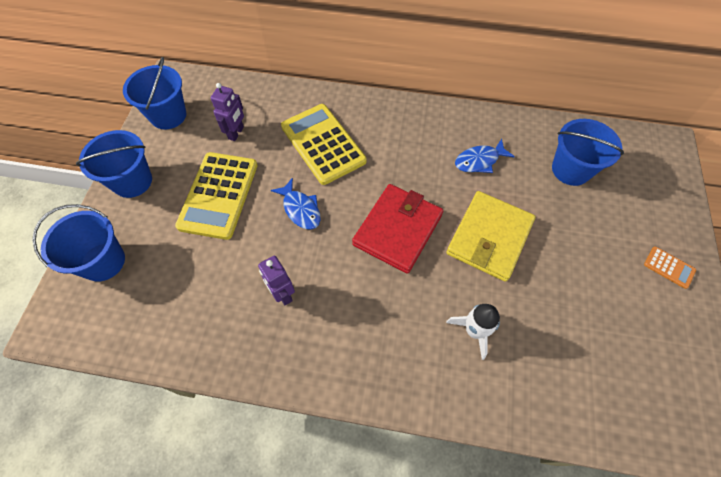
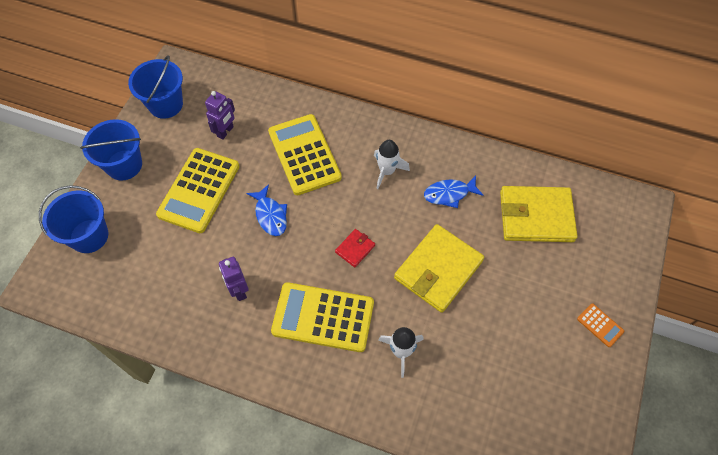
camera: 10 degrees right, 0 degrees up
(381, 308) = (323, 317): none -> yellow calculator
(397, 230) = (355, 249): red wallet -> red wallet, size x0.45
(411, 148) = (387, 171): none -> white rocket
(571, 169) = (536, 216): blue bucket -> yellow wallet

